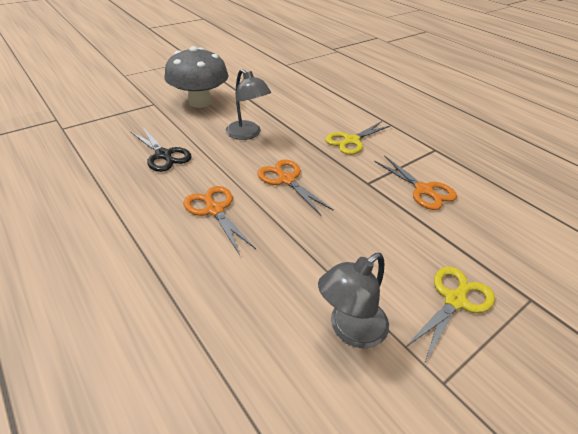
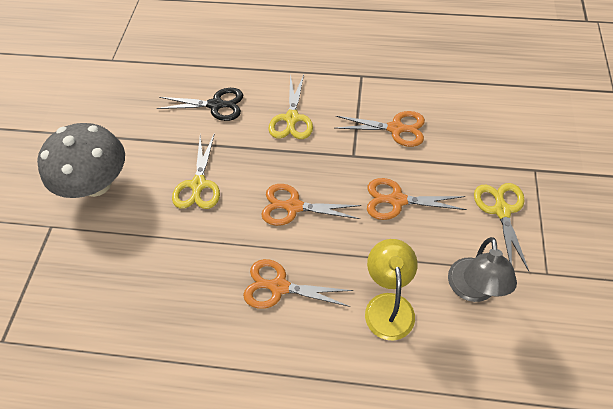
camera: 40 degrees left, 15 degrees up
(164, 155) = (158, 275): black scissors -> black scissors (216, 105)
(247, 134) = (198, 185): grey lamp -> yellow scissors
(267, 279) = (388, 305): none -> yellow lamp
(365, 227) = (396, 200): none -> orange scissors

